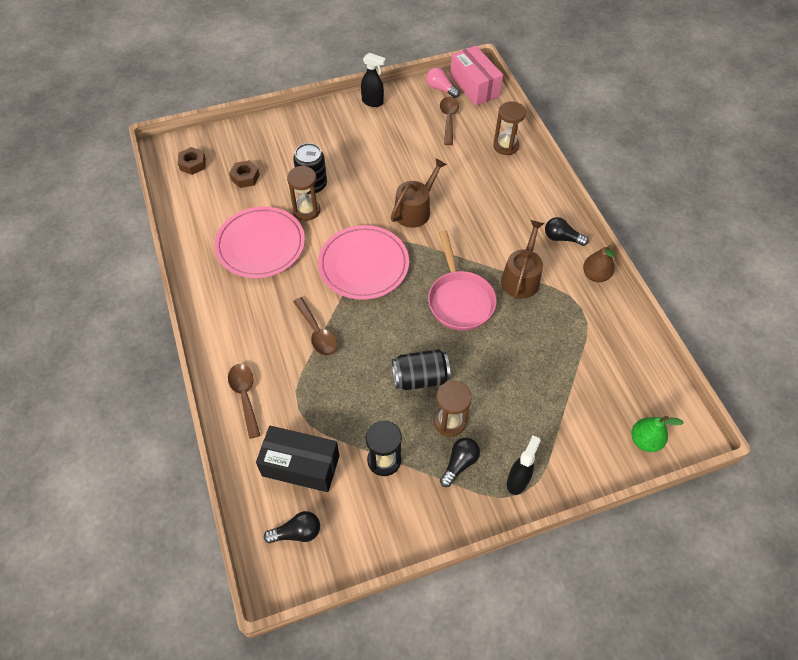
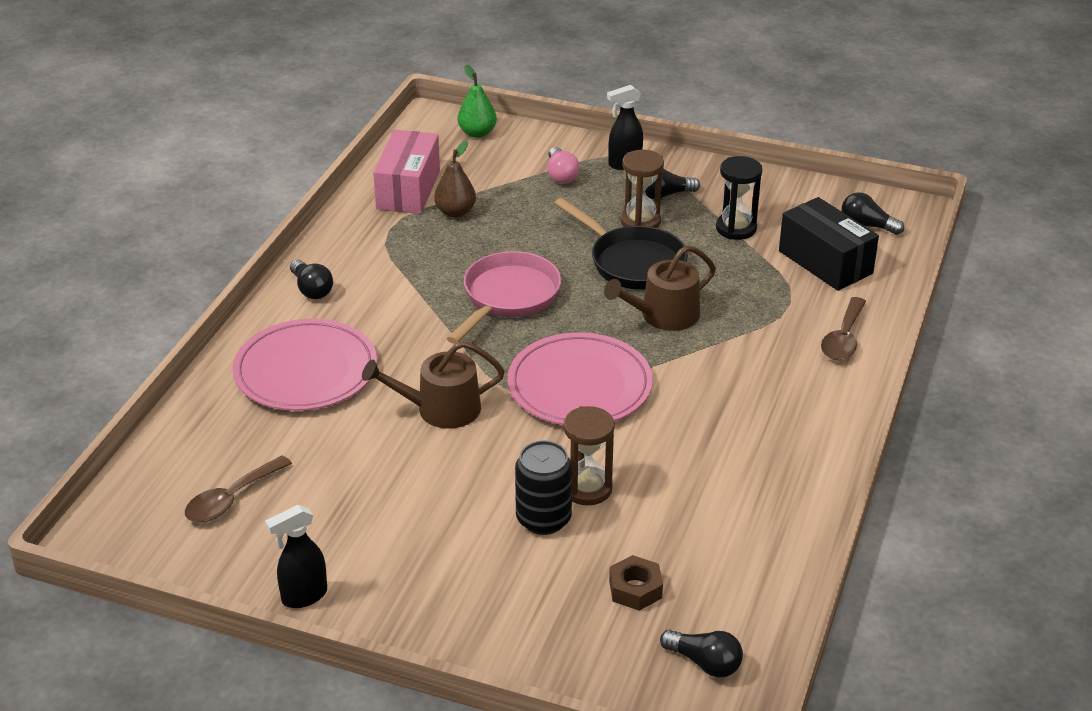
camera: 140 degrees left, 20 degrees down
(192, 164) = (704, 663): brown nut -> black light bulb
(260, 245) = (694, 479): pink plate -> pink plate (306, 371)
(317, 333) = (708, 351): brown spoon -> none
(373, 102) = (303, 596): black spray bottle -> black spray bottle turned 90 degrees counterclockwise
(420, 378) = (632, 262): black can -> black pan
(440, 89) = (172, 553): pink light bulb -> pink light bulb (561, 175)
(474, 86) = (119, 526): pink box -> pink box (408, 189)
(506, 146) = (213, 417): brown hourglass -> none
(521, 277) = (412, 281): brown watering can -> brown watering can (663, 316)
(595, 275) = (331, 243): brown pear -> brown pear (455, 212)

